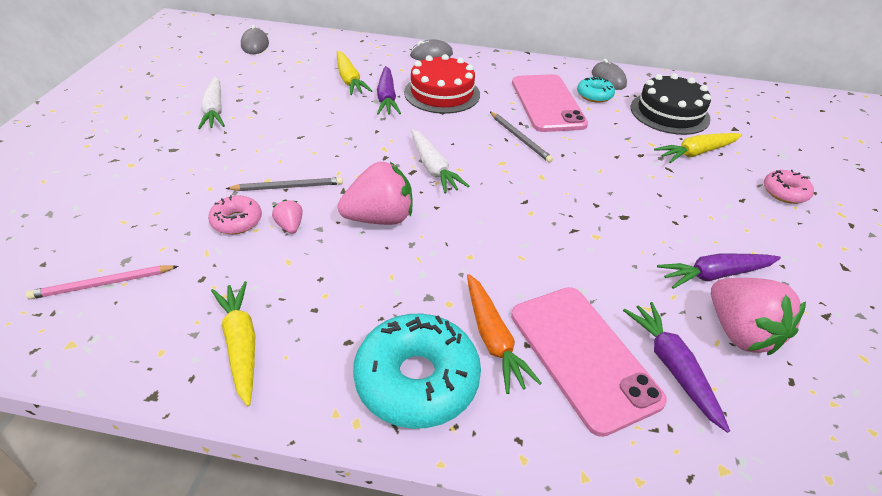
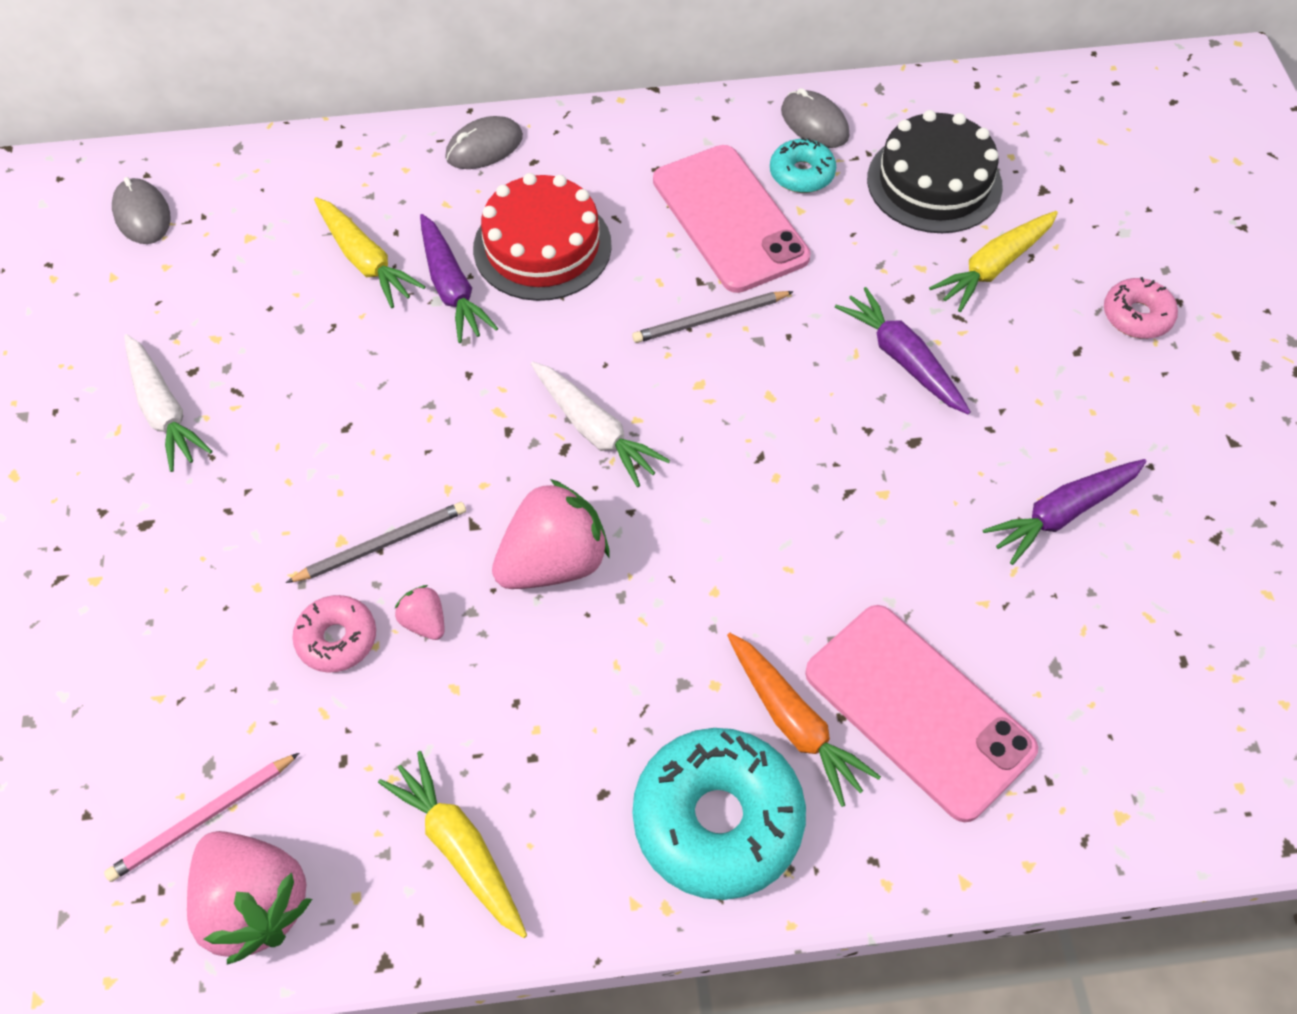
camera: 15 degrees left, 15 degrees up
(520, 138) = (710, 319): grey pencil -> grey pencil turned 120 degrees clockwise
(672, 367) = (1035, 690): purple carrot -> purple carrot (903, 359)
(740, 332) = (1110, 604): pink strawberry -> pink strawberry (254, 904)

